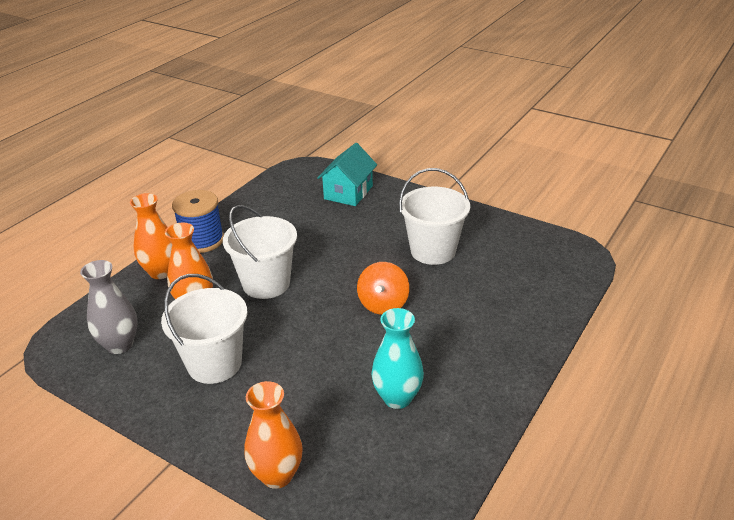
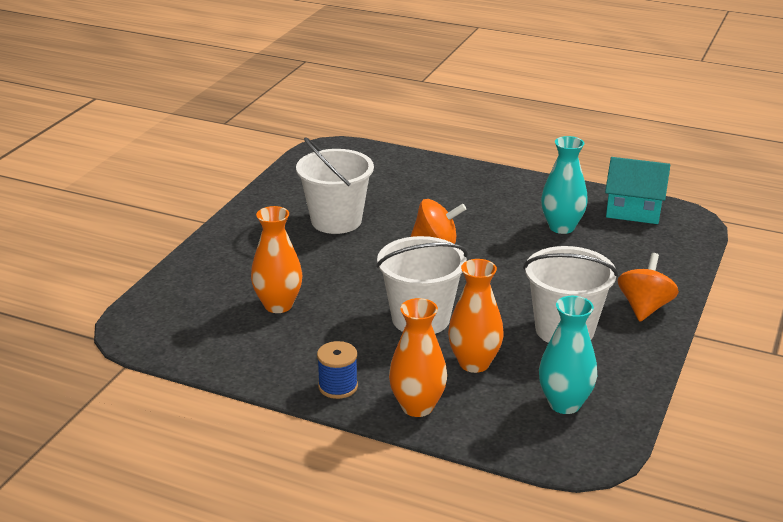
camera: 100 degrees left, 5 degrees down
(120, 345) = (564, 404): grey vase -> turquoise vase
(202, 240) = (338, 386): blue spool -> blue spool, size x0.63
(224, 430) = (644, 307): none -> orange spinning top
(277, 475) = (675, 273): orange vase -> orange vase (278, 305)
(348, 192) = (209, 284): turquoise house -> turquoise house (634, 210)

